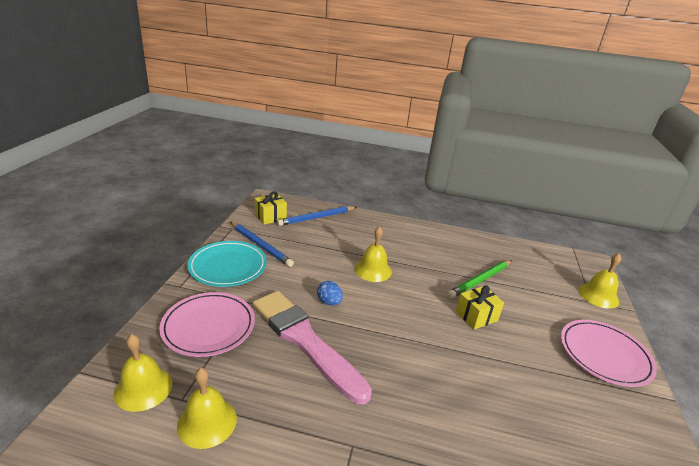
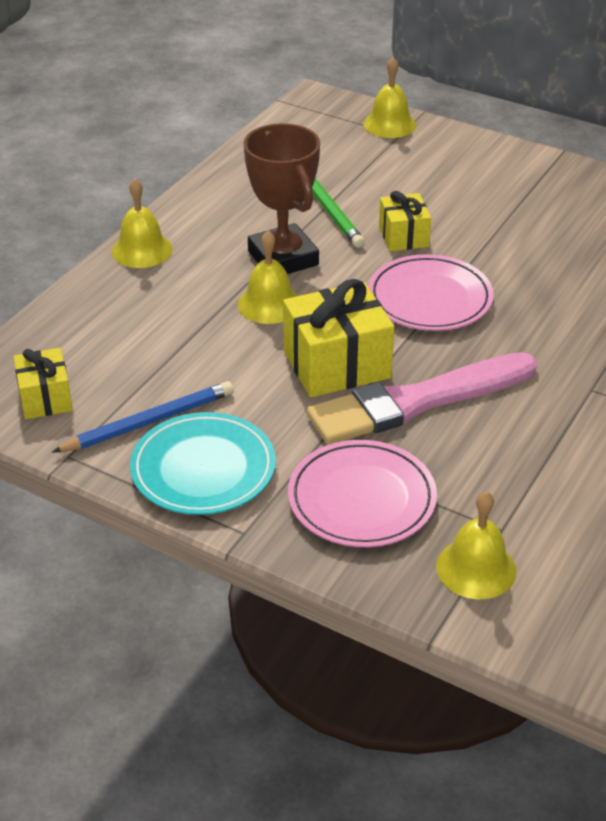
camera: 70 degrees left, 10 degrees up
(207, 422) = (543, 506): yellow bell -> yellow bell (142, 250)
(317, 218) = (76, 337): blue pencil -> none
(329, 302) = (336, 364): blue egg -> yellow gift
(418, 269) = (283, 258): none -> brown trophy
(604, 355) = (493, 165): pink plate -> pink plate (429, 298)

